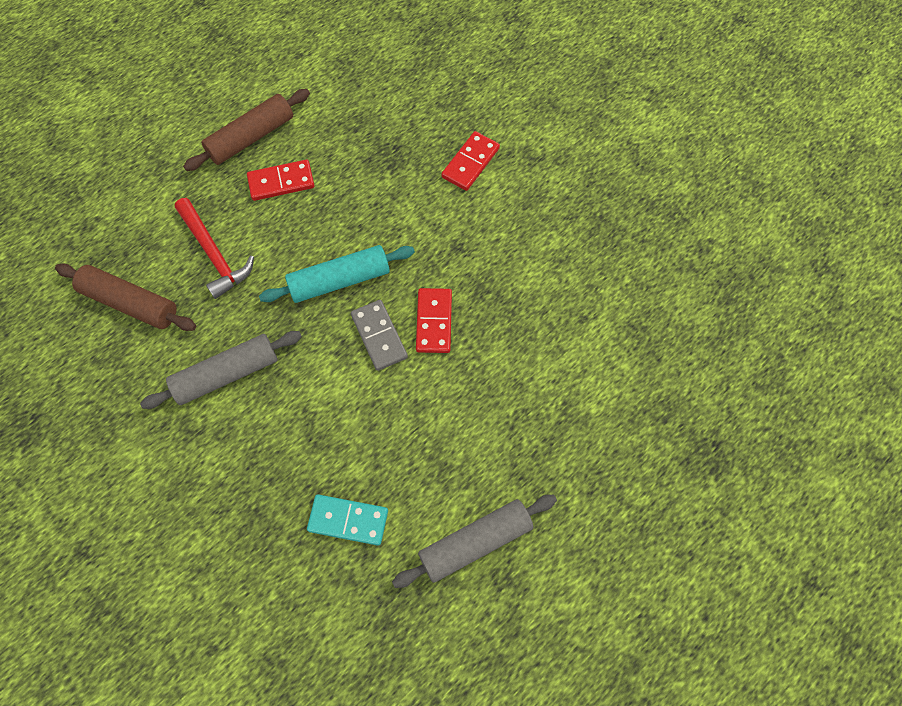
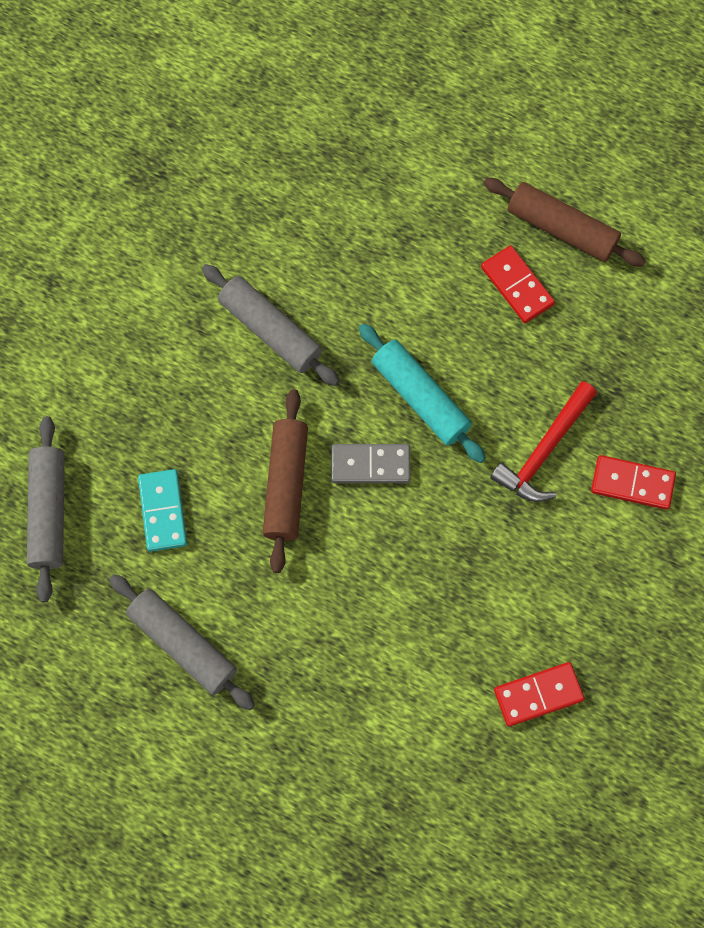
camera: 70 degrees right, 5 degrees up
(130, 303) = (312, 202): brown rolling pin -> brown rolling pin (286, 484)
(214, 254) = (400, 257): red hammer -> red hammer (544, 450)
(305, 628) = (48, 512): none -> grey rolling pin
(379, 336) = (370, 464): grey domino -> grey domino turned 45 degrees clockwise
(434, 322) = (410, 516): red domino -> red domino (538, 695)

